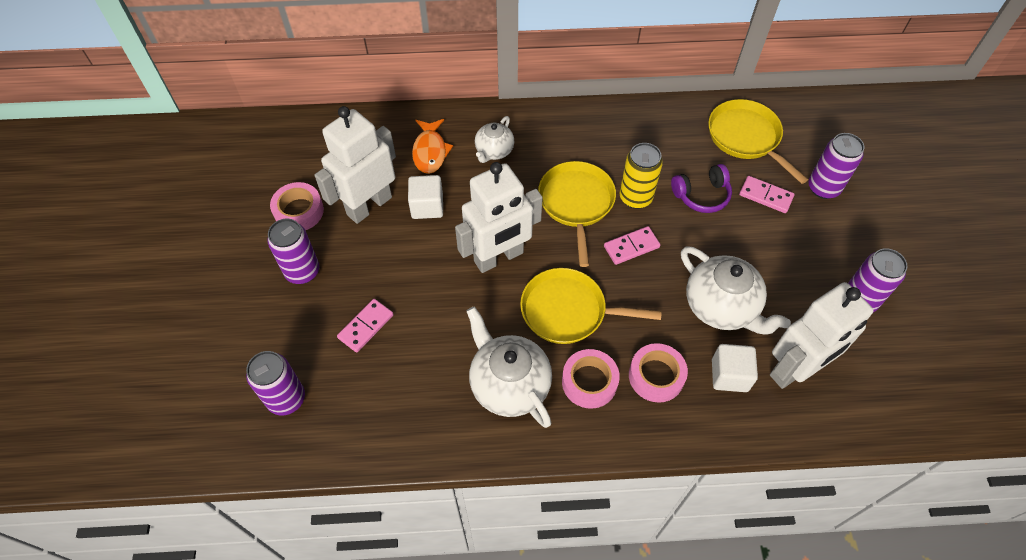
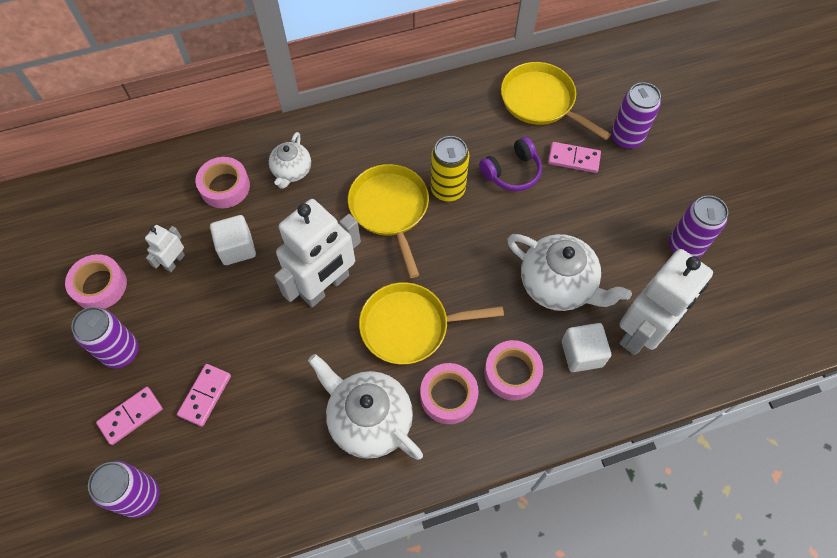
camera: 15 degrees left, 5 degrees up
(369, 205) = (174, 261): white robot -> white robot, size x0.46
(430, 151) = (225, 187): orange fish -> pink tape
(631, 247) = (456, 243): pink domino -> pink domino (131, 416)

